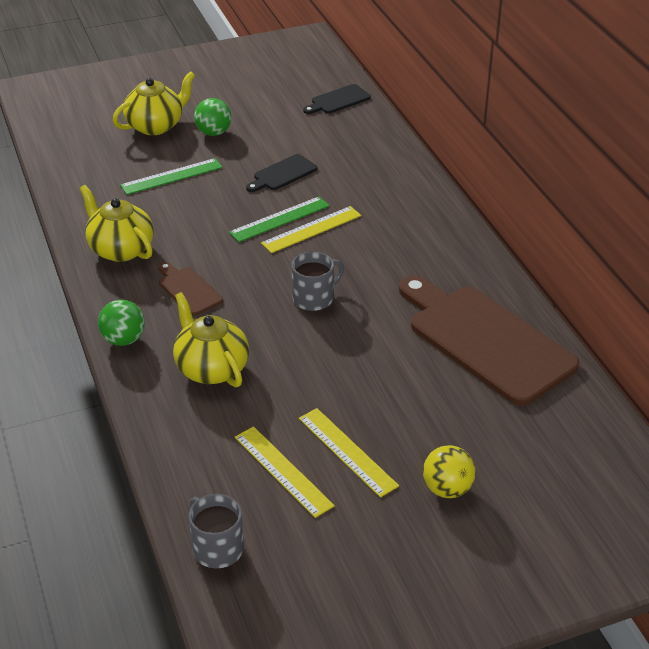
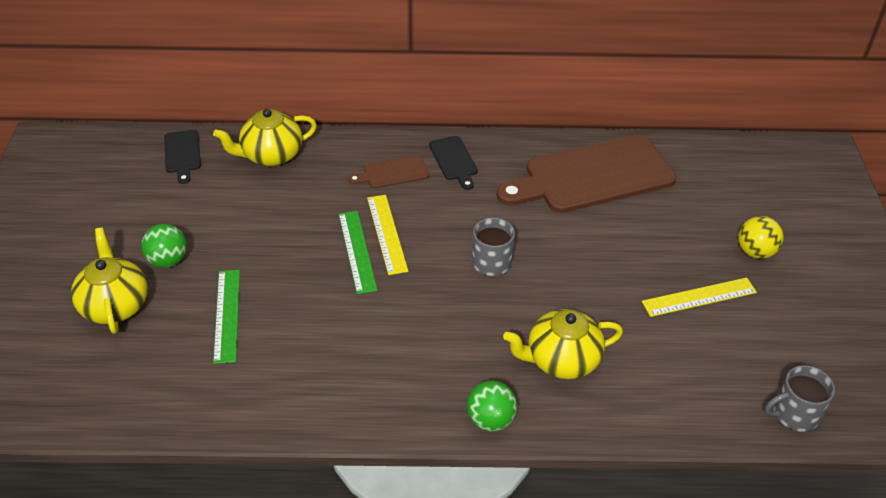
camera: 70 degrees left, 5 degrees up
(120, 249) = (335, 389): yellow teapot -> yellow teapot (271, 155)
(188, 289) = (434, 348): brown cutting board -> brown cutting board (392, 173)
(282, 174) = (282, 228): black cutting board -> black cutting board (454, 160)
(283, 471) = (712, 345): yellow ruler -> none

